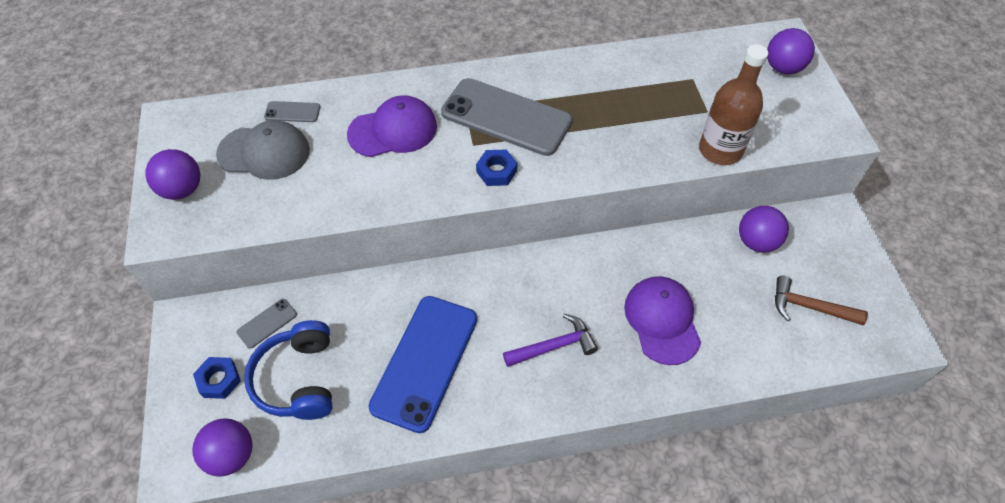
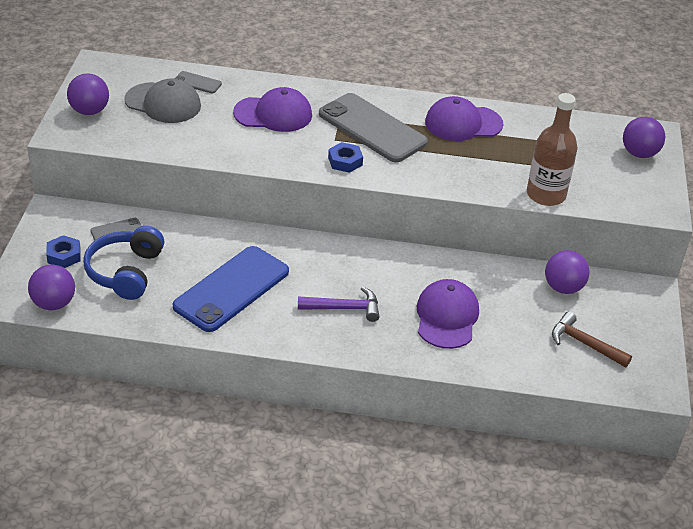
camera: 15 degrees right, 15 degrees down
(596, 82) = (463, 123): none -> purple cap

